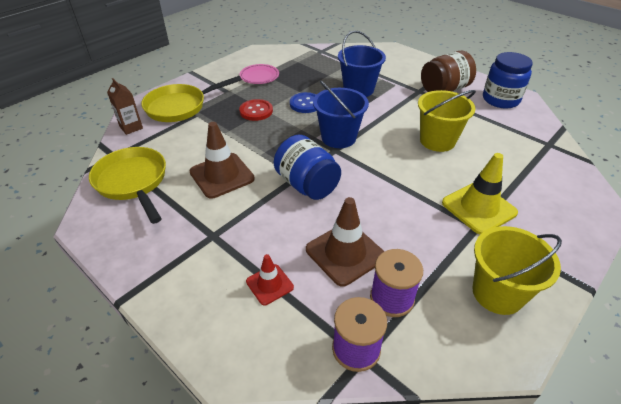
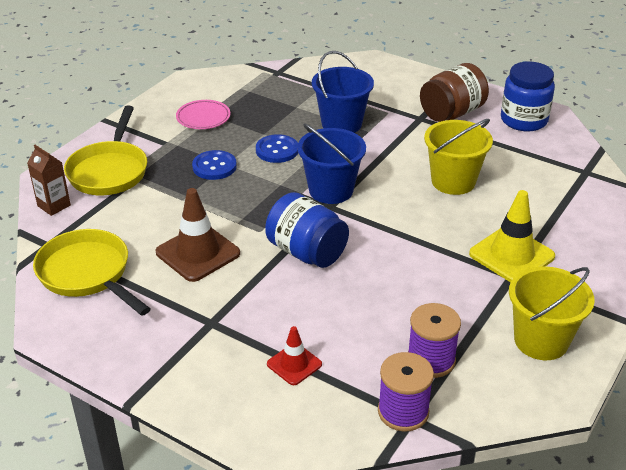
camera: 10 degrees left, 5 degrees down
(180, 107) = (109, 171): yellow pan -> yellow pan turned 45 degrees counterclockwise
(256, 111) = (214, 166): red button -> blue button
(345, 253) = (370, 322): brown traffic cone -> none

